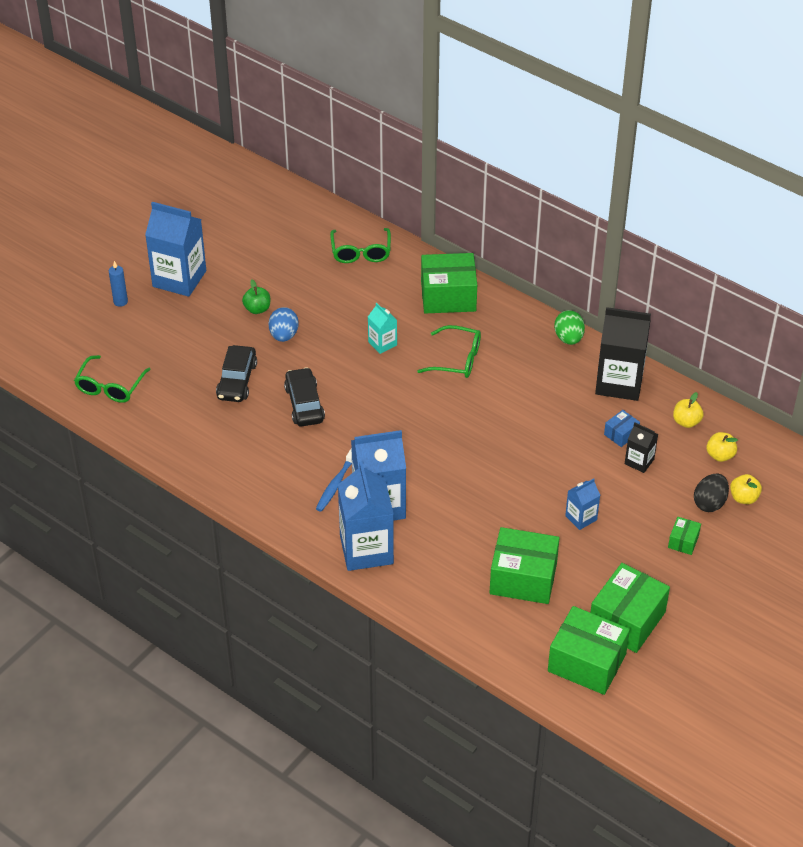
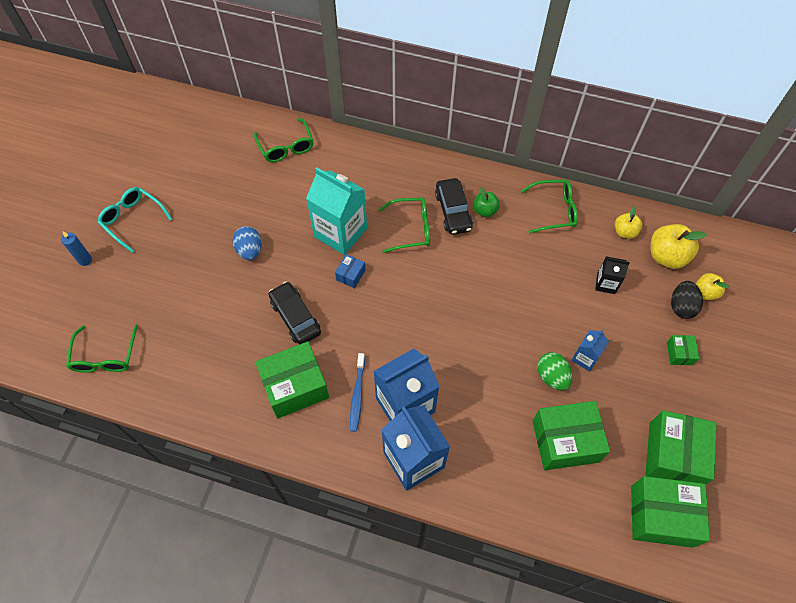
camera: 20 degrees left, 15 degrees up
(179, 279) = (133, 220): blue carton -> turquoise glasses
(237, 381) = (224, 312): black car -> black car (453, 211)
(257, 309) = (216, 230): green apple -> green apple (485, 210)
(382, 343) = (340, 232): turquoise carton -> turquoise carton, size x2.01
(448, 296) = (377, 169): green box -> green box (295, 386)
(568, 338) = (494, 180): green egg -> green egg (552, 376)
(619, 382) = (554, 210): black carton -> green glasses
(621, 434) = (578, 261): blue box -> blue box (350, 275)
(720, 455) = (666, 256): yellow apple -> yellow apple, size x1.68

